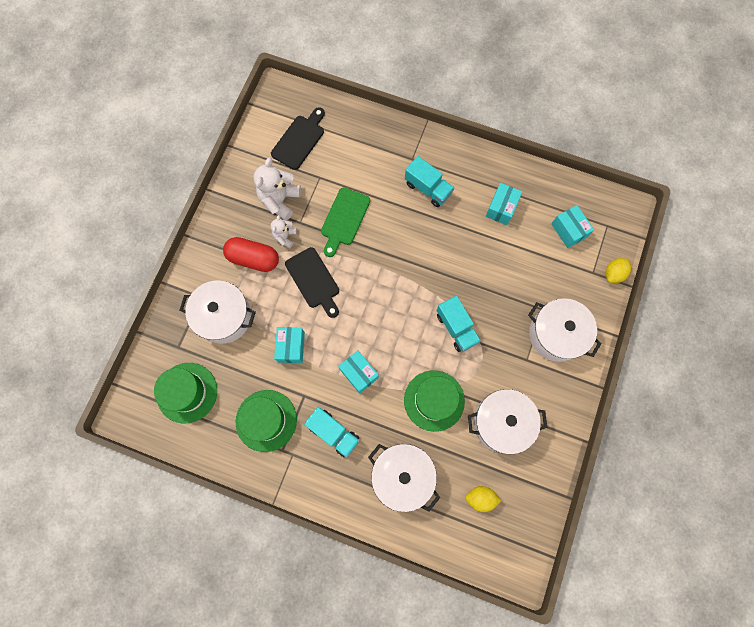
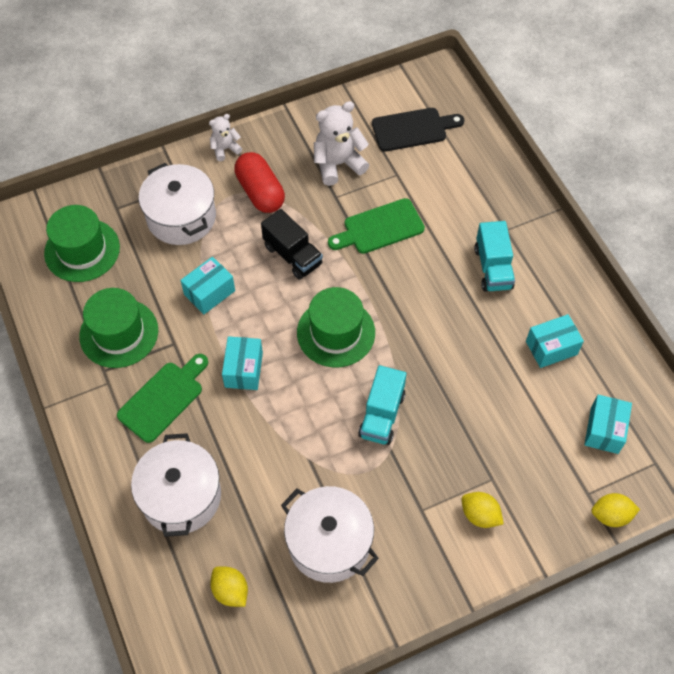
camera: 45 degrees right, 15 degrees down
(285, 236) = (308, 197): white teddy bear -> white teddy bear (225, 149)
(313, 280) = (293, 255): black cutting board -> black truck
(333, 432) = (163, 399): turquoise truck -> green cutting board
(434, 400) = (286, 459): green hat -> green hat (336, 332)
(556, 334) = (480, 515): white pot -> yellow lemon

